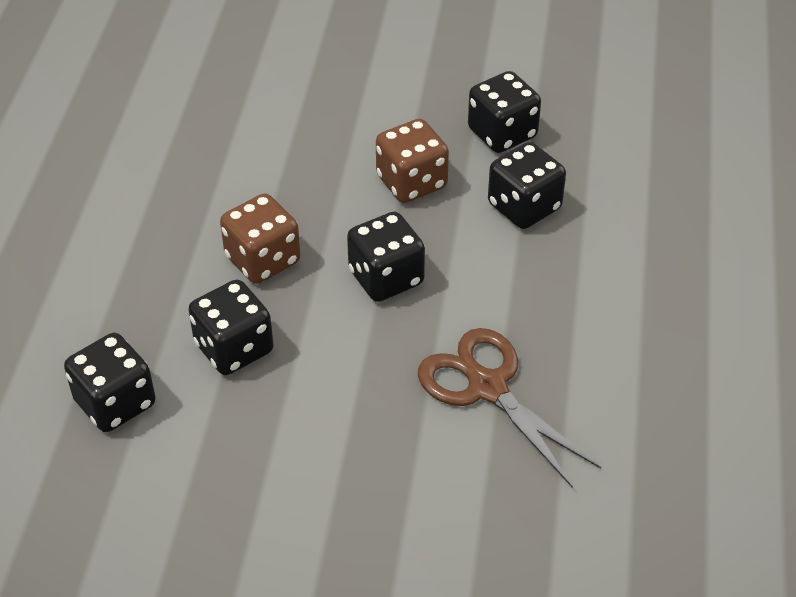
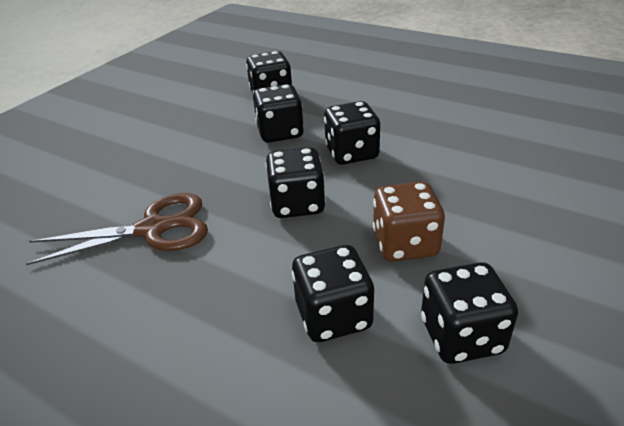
camera: 115 degrees right, 10 degrees down
(263, 260) = (351, 153): brown dice -> black dice

